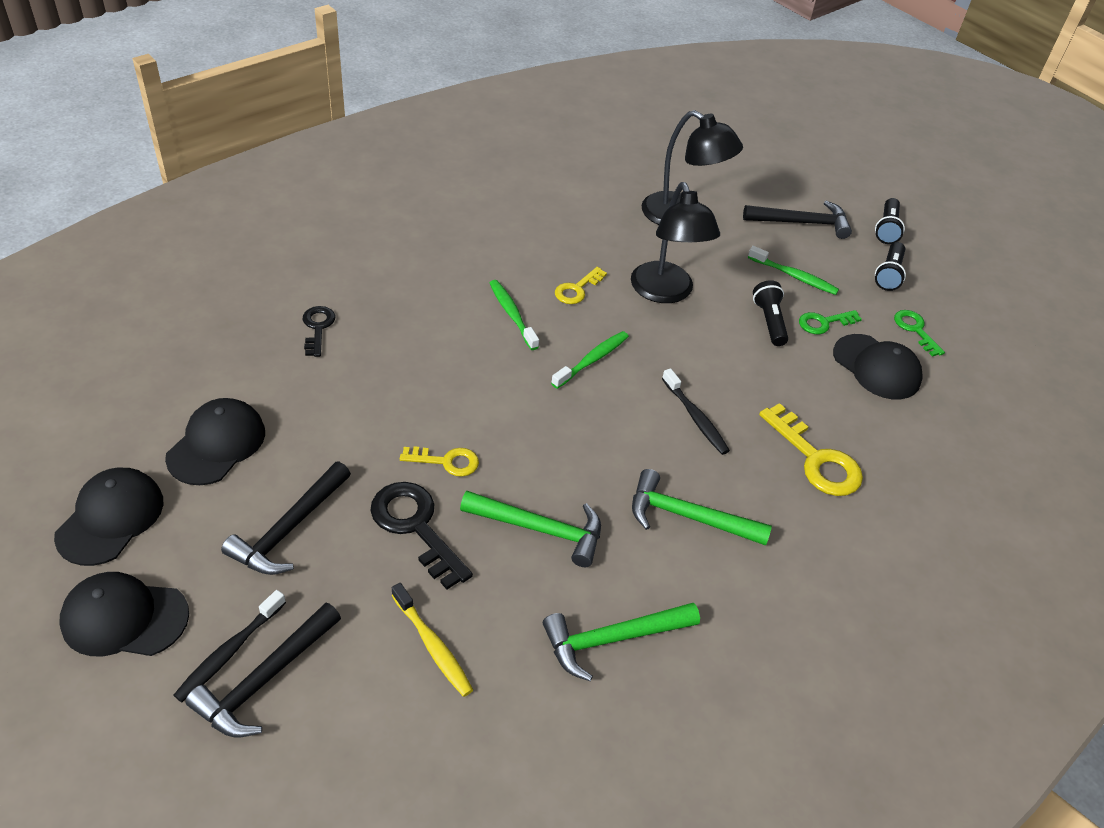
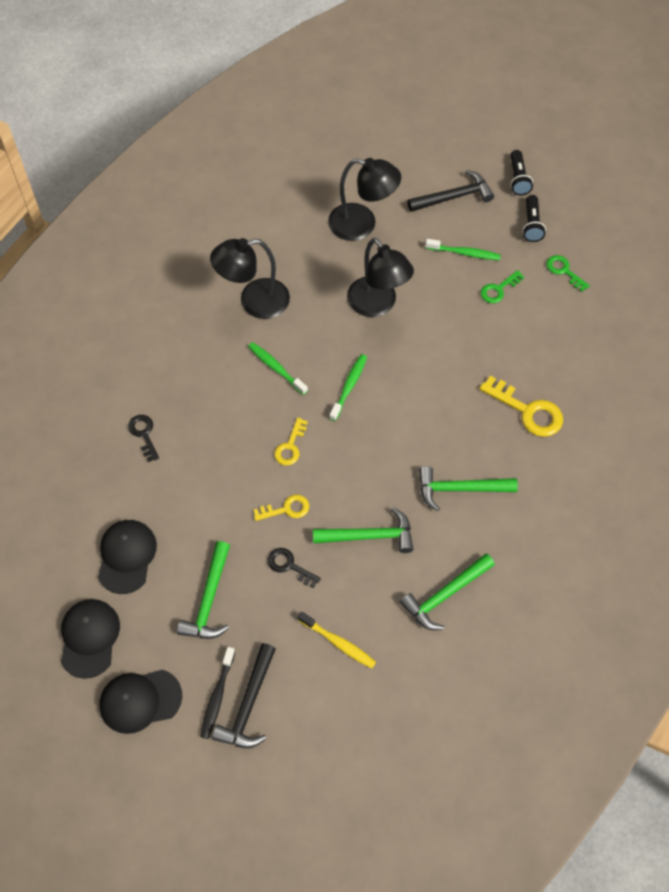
camera: 15 degrees left, 15 degrees up
(289, 529) = (209, 599): black hammer -> green hammer
(415, 527) = (289, 566): black key -> black key, size x0.60
(519, 246) = (254, 301): none -> black lamp
(577, 289) = (313, 327): yellow key -> yellow key (290, 446)
(695, 418) = (437, 408): black toothbrush -> none
(769, 321) = (460, 303): black flashlight -> none
(876, 367) = (546, 316): black cap -> none

